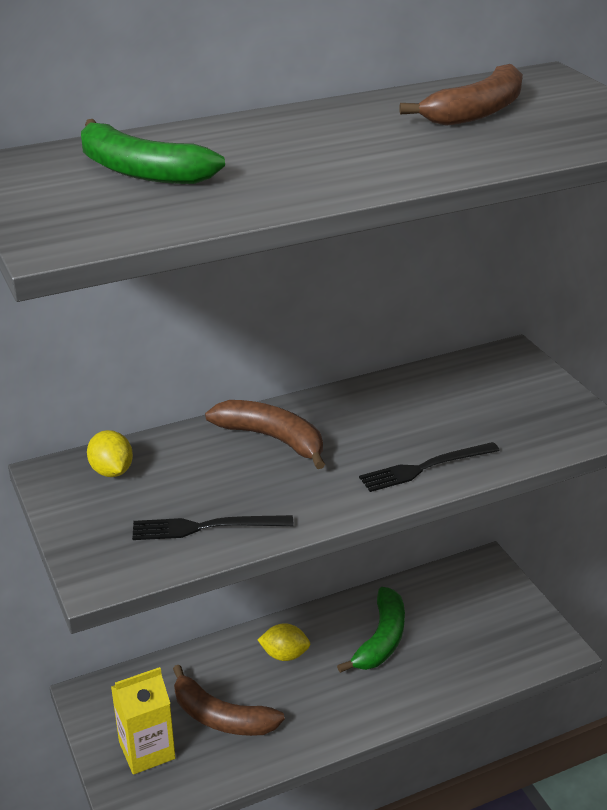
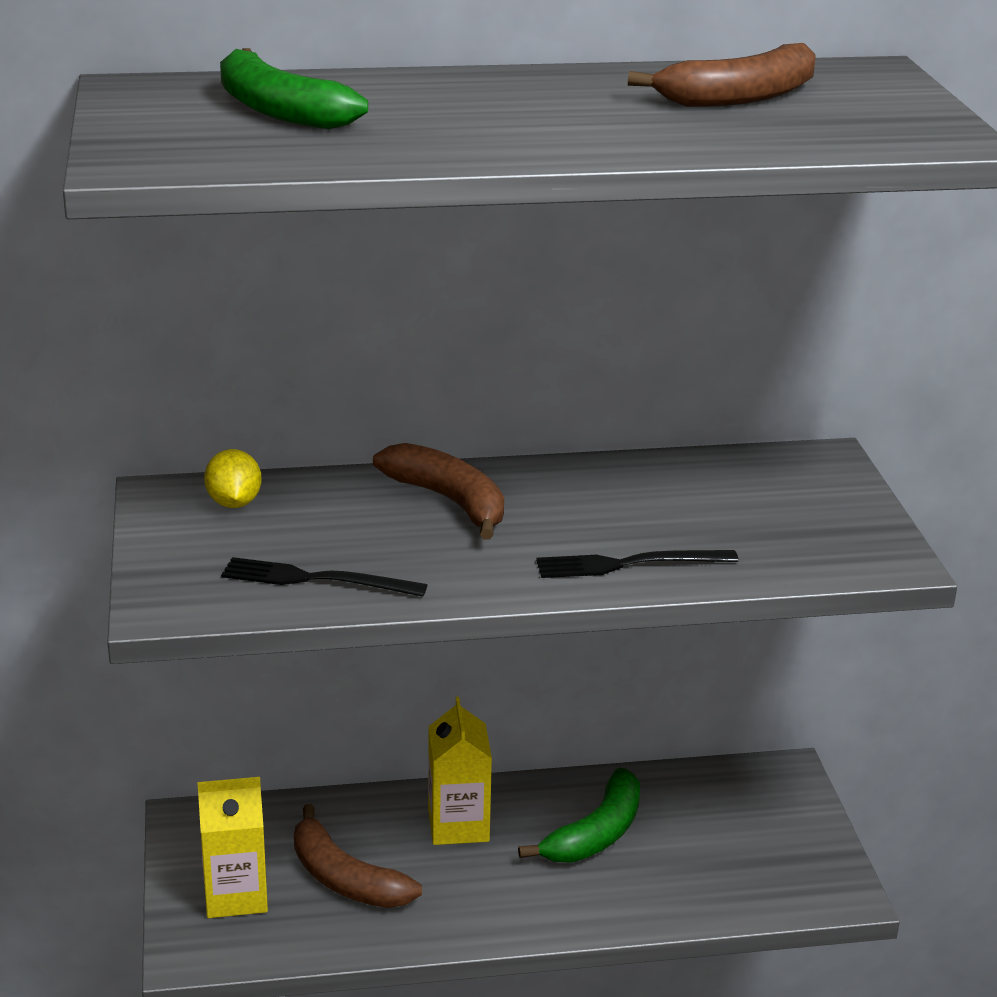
camera: 15 degrees right, 5 degrees down
(284, 655) = (458, 825): yellow lemon -> yellow carton

